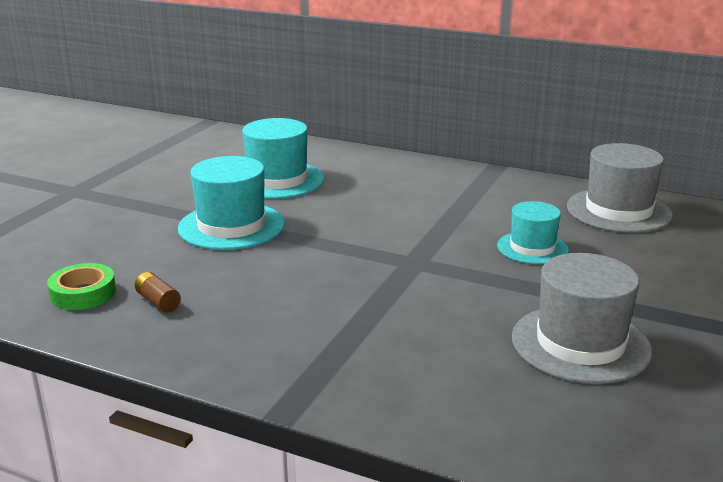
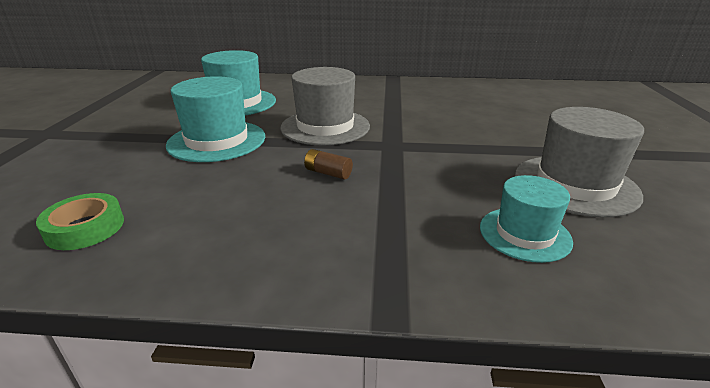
camera: 20 degrees left, 5 degrees up
(158, 302) = (177, 220): brown battery -> brown battery (328, 173)
(532, 248) = (467, 122): turquoise hat -> turquoise hat (524, 234)
(618, 211) = (497, 92): grey hat -> grey hat (325, 127)

